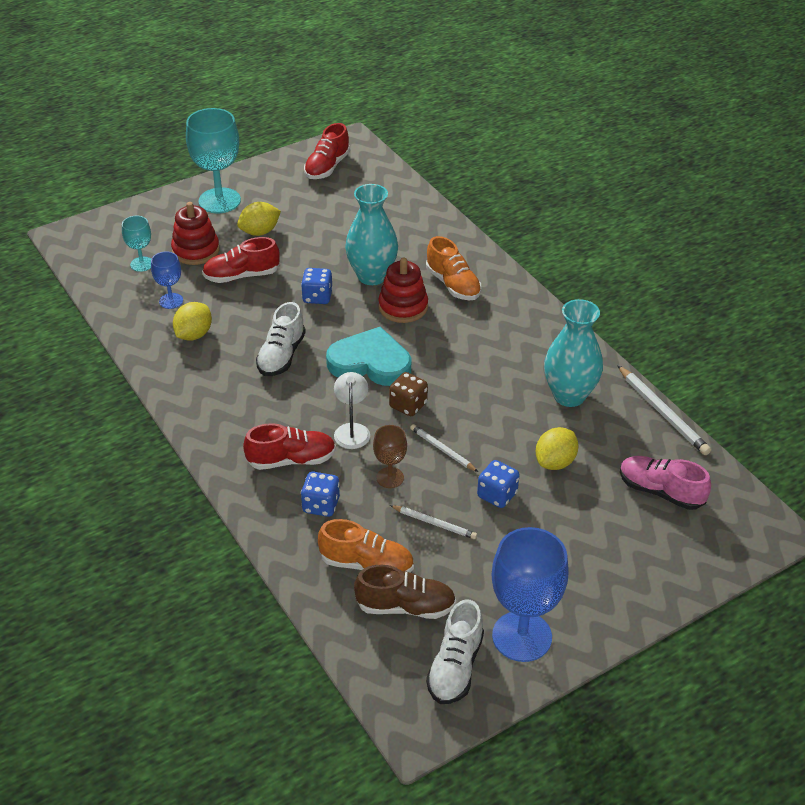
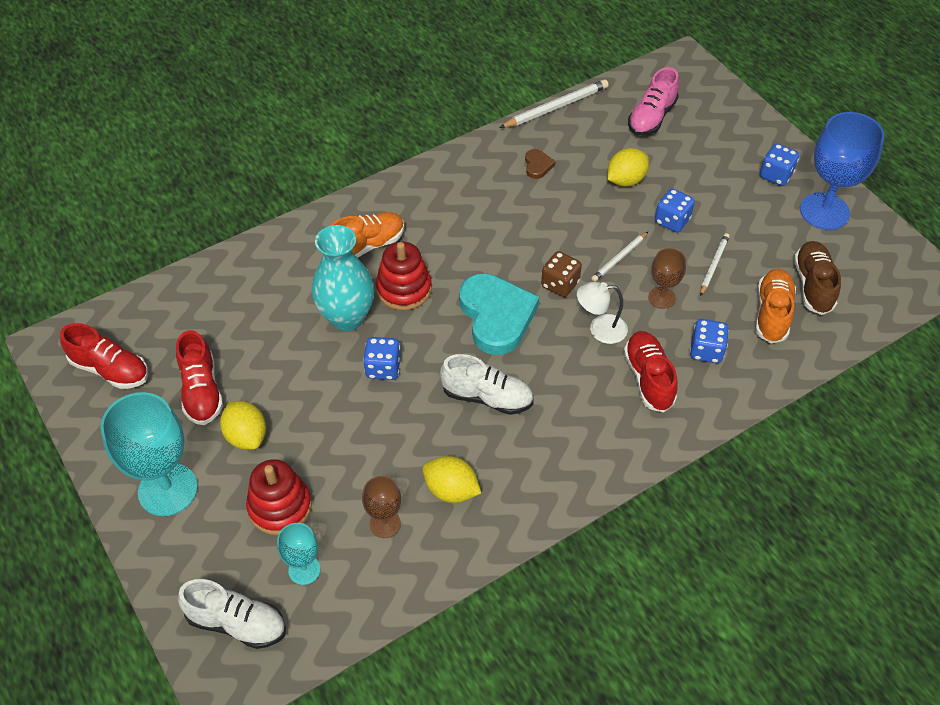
camera: 90 degrees left, 10 degrees up
(171, 301) = (385, 524): blue goblet -> brown goblet
(241, 276) = (338, 449): red shoe -> red shoe (202, 391)
(370, 362) = (496, 316): turquoise heart -> turquoise heart turned 150 degrees clockwise
(455, 667) = (866, 253): white shoe -> white shoe (237, 623)
(555, 462) = (625, 180): yellow lemon -> yellow lemon turned 75 degrees counterclockwise
(569, 395) = (537, 165): turquoise vase -> brown heart
(578, 597) = (775, 175): none -> blue dice

